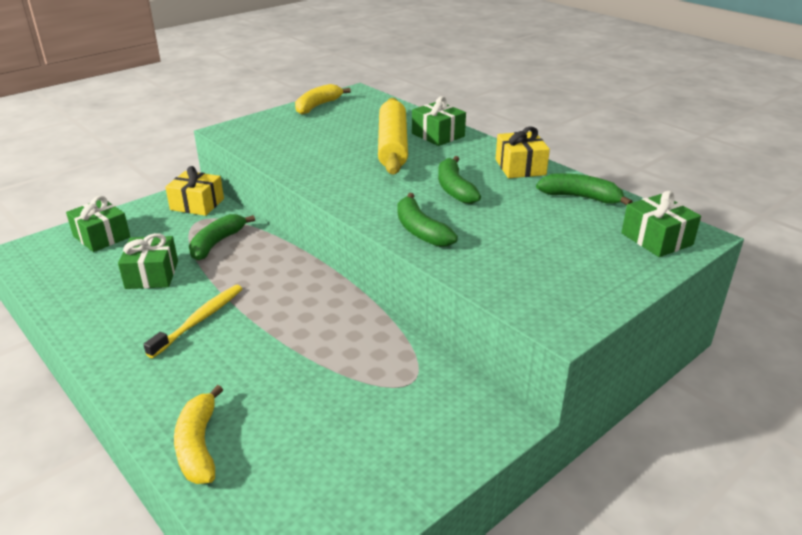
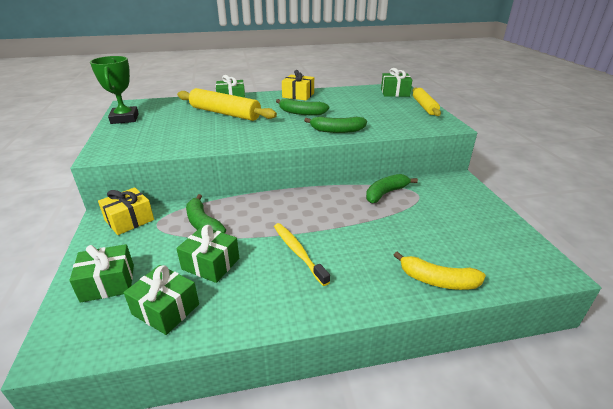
camera: 60 degrees left, 0 degrees up
(79, 278) = (166, 309): none -> green gift
(317, 106) = (124, 118): yellow banana -> green trophy
(580, 197) = (344, 94): green banana -> green banana (385, 193)
(625, 282) = (424, 106): none -> yellow rolling pin

